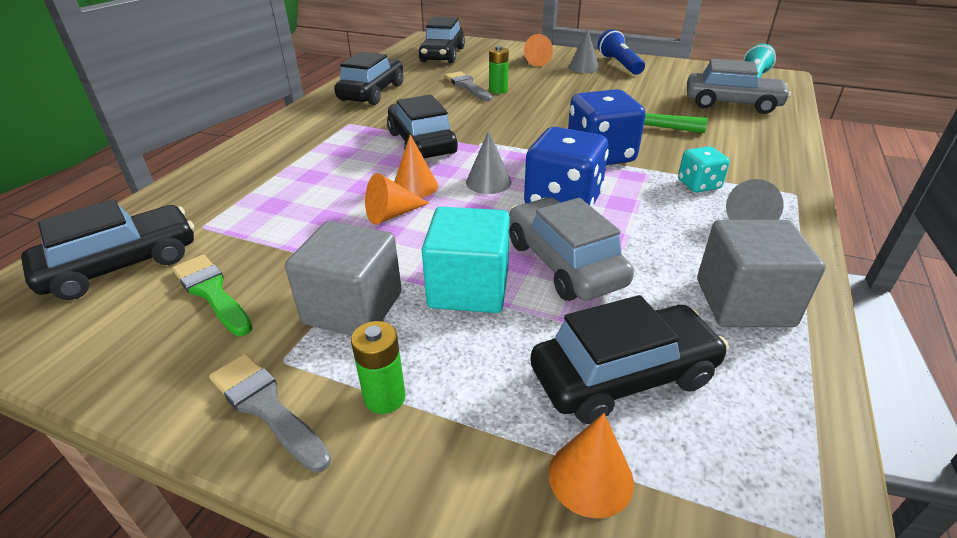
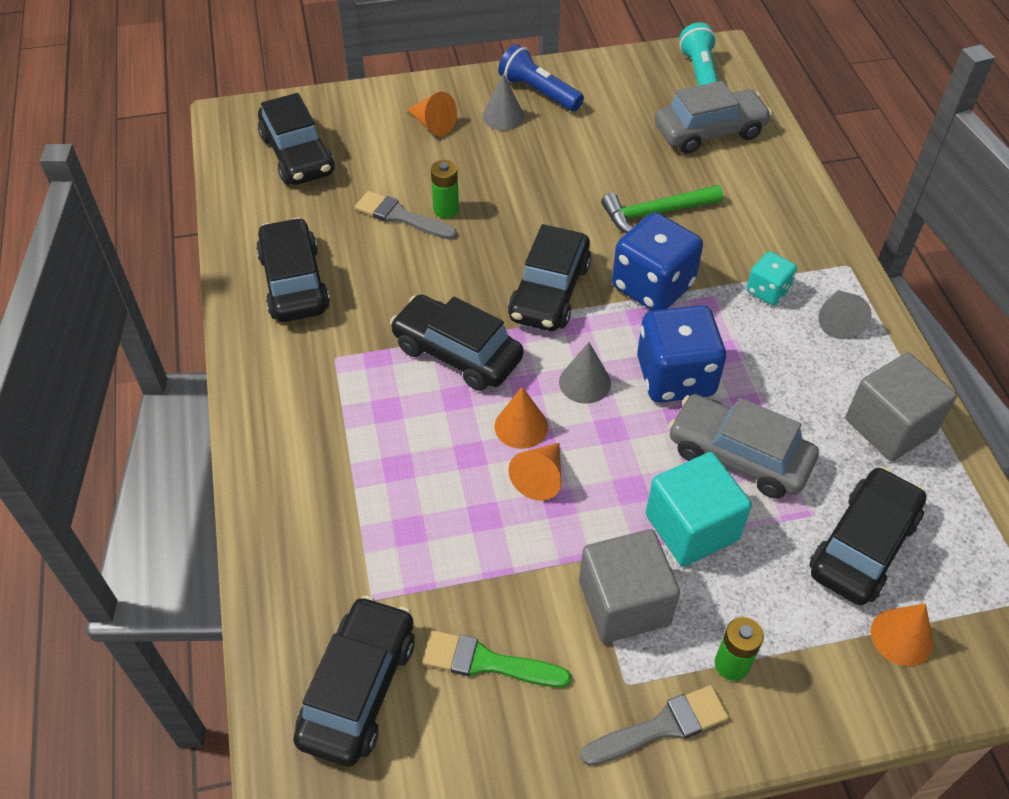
camera: 35 degrees left, 15 degrees up
(266, 407) = (661, 726): grey brush -> grey brush turned 150 degrees clockwise
(520, 137) = (549, 292): none -> black car

